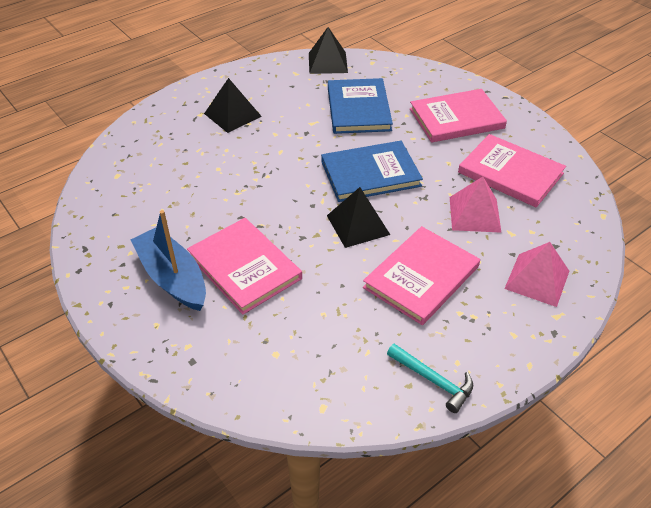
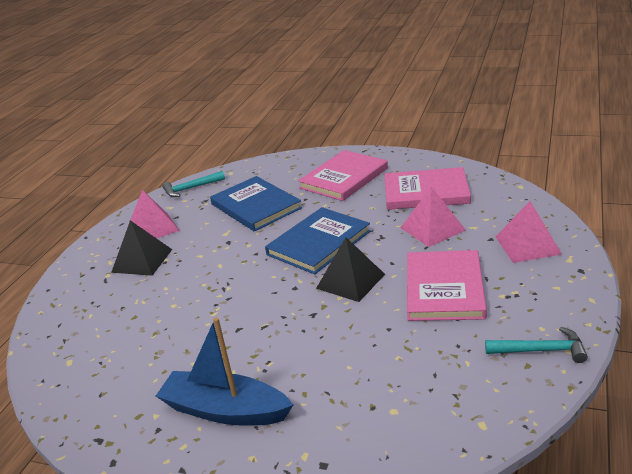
camera: 30 degrees left, 15 degrees down
(244, 267) = (286, 363): pink book -> none
(266, 88) = (153, 228): none -> pink pyramid
(327, 62) = (191, 188): black pyramid -> turquoise hammer

